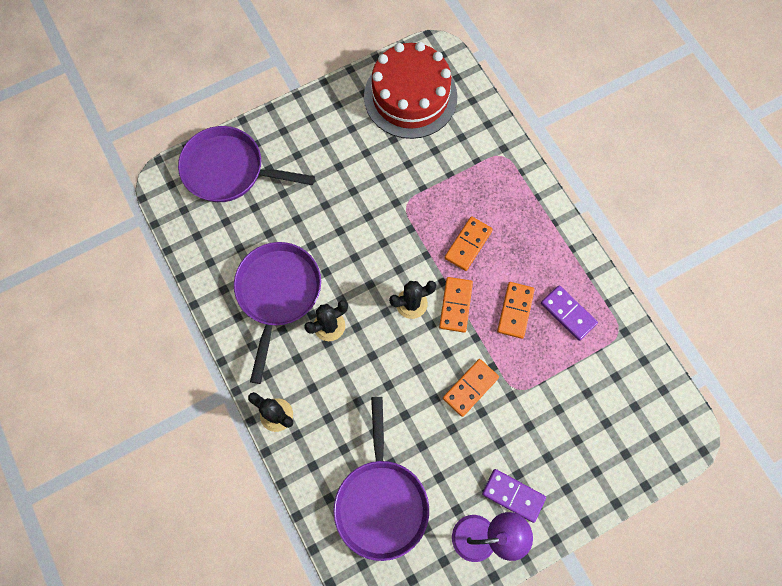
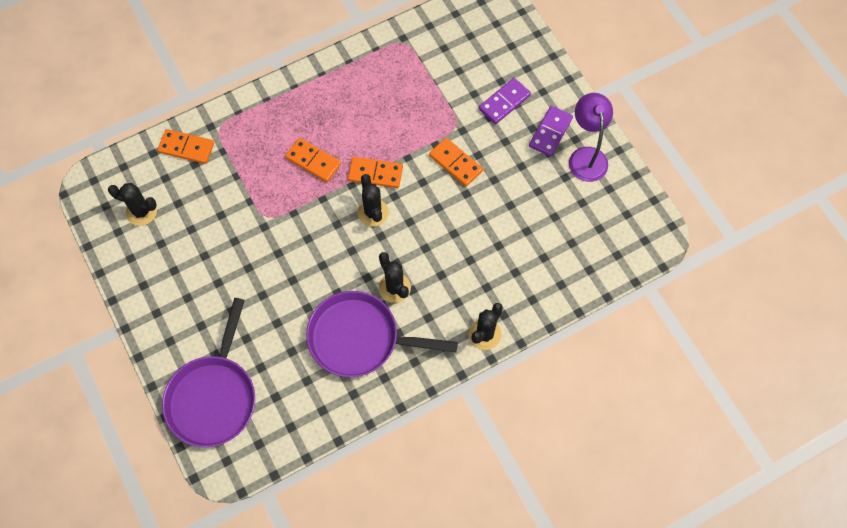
camera: 90 degrees left, 5 degrees down
(381, 502) = (562, 239): purple pan -> none
(410, 96) = (141, 212): red cake -> black cactus
(515, 311) = (382, 123): orange domino -> orange domino (186, 147)
(568, 313) = (385, 80): purple domino -> purple domino (504, 102)

